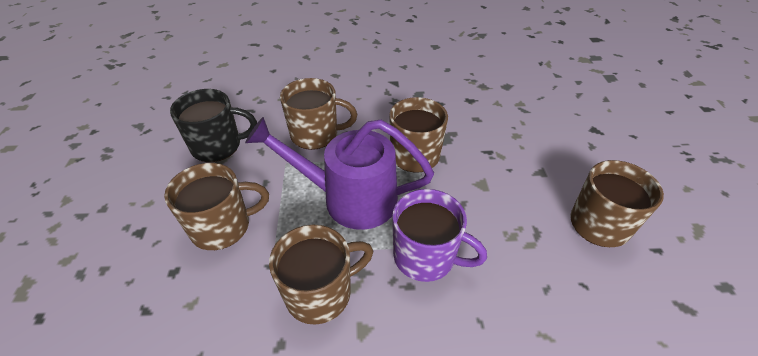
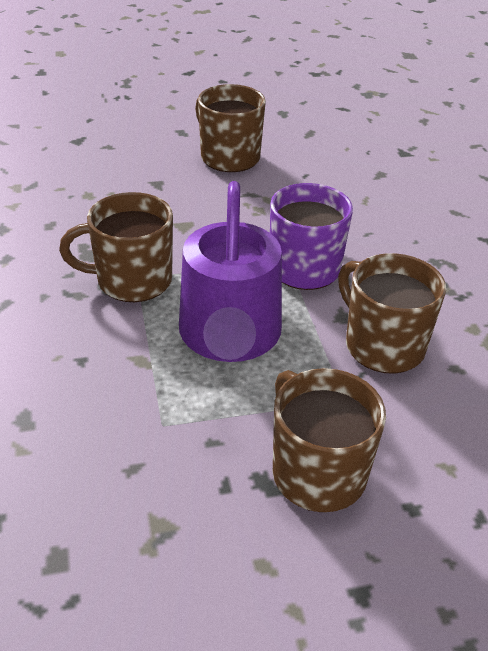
camera: 100 degrees left, 5 degrees down
(218, 146) = (123, 545): black mug -> none
(316, 135) = (85, 397): brown mug -> none

